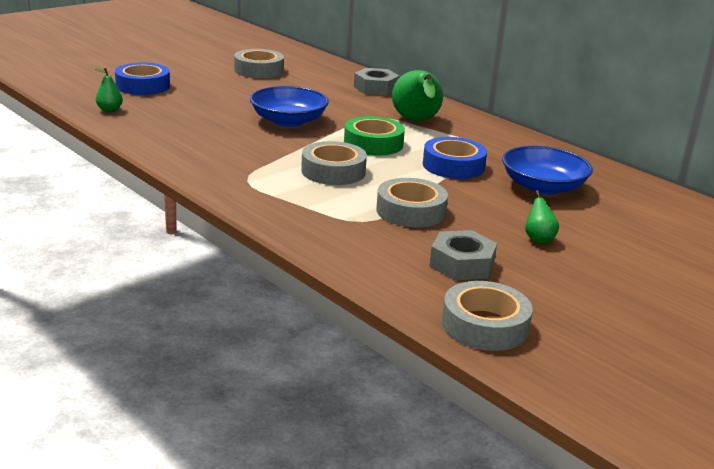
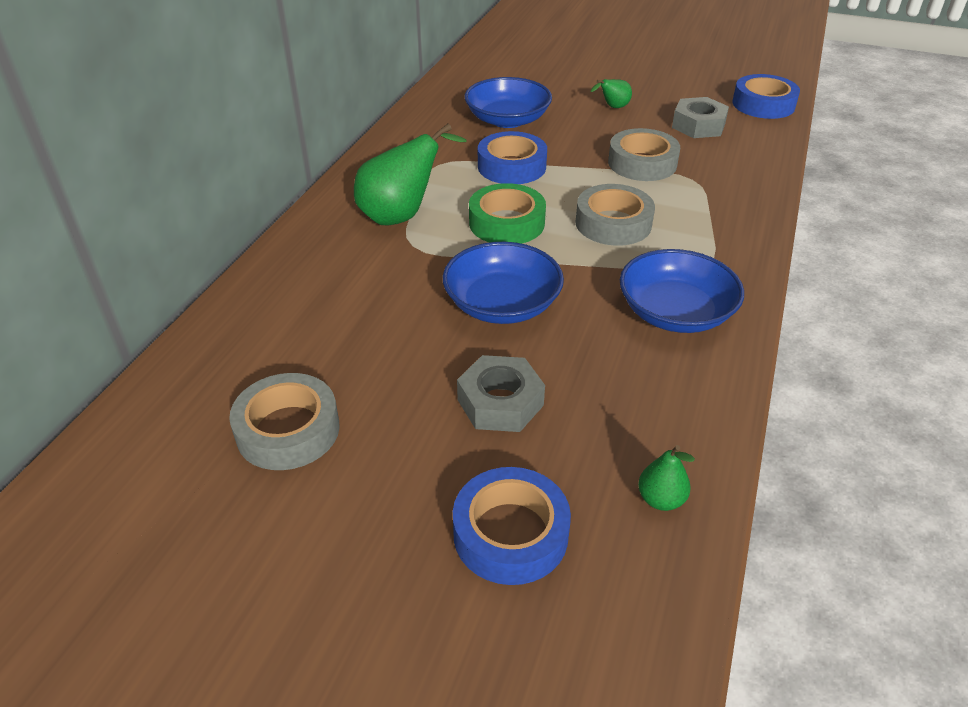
camera: 115 degrees left, 15 degrees up
(216, 155) = (675, 312): none -> blue bowl
(375, 88) = (289, 280): grey nut -> grey nut (500, 402)
(484, 325) = (763, 104): grey tape -> blue tape

